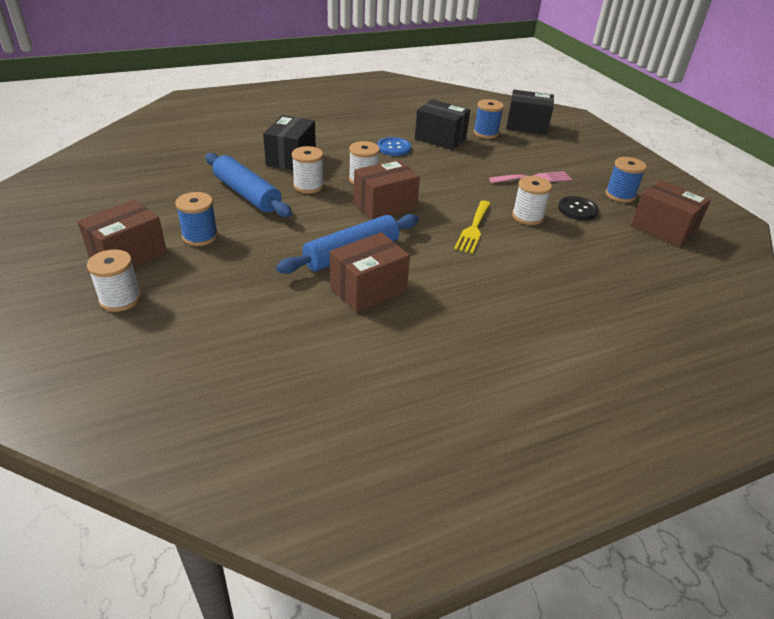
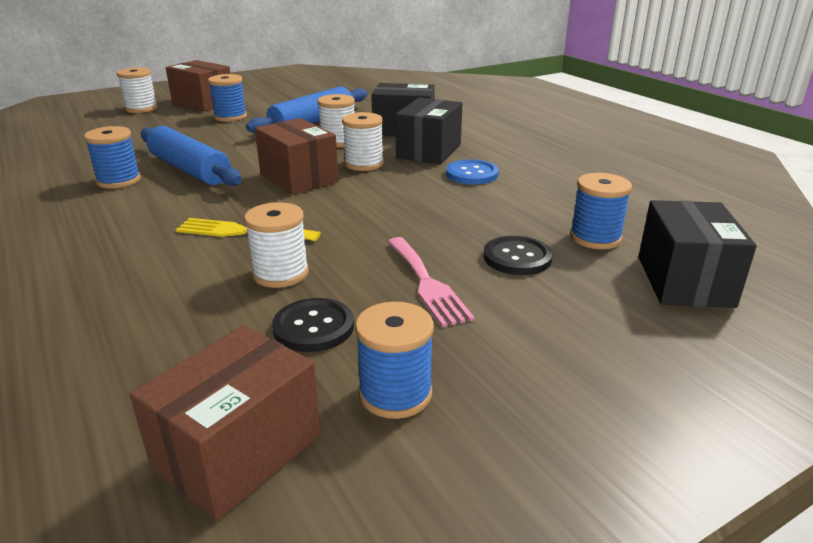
camera: 85 degrees right, 10 degrees down
(368, 289) = (119, 181): brown box -> blue spool
(440, 139) = (532, 202): black box -> black box (429, 151)
(506, 154) = (517, 257): none -> black button

